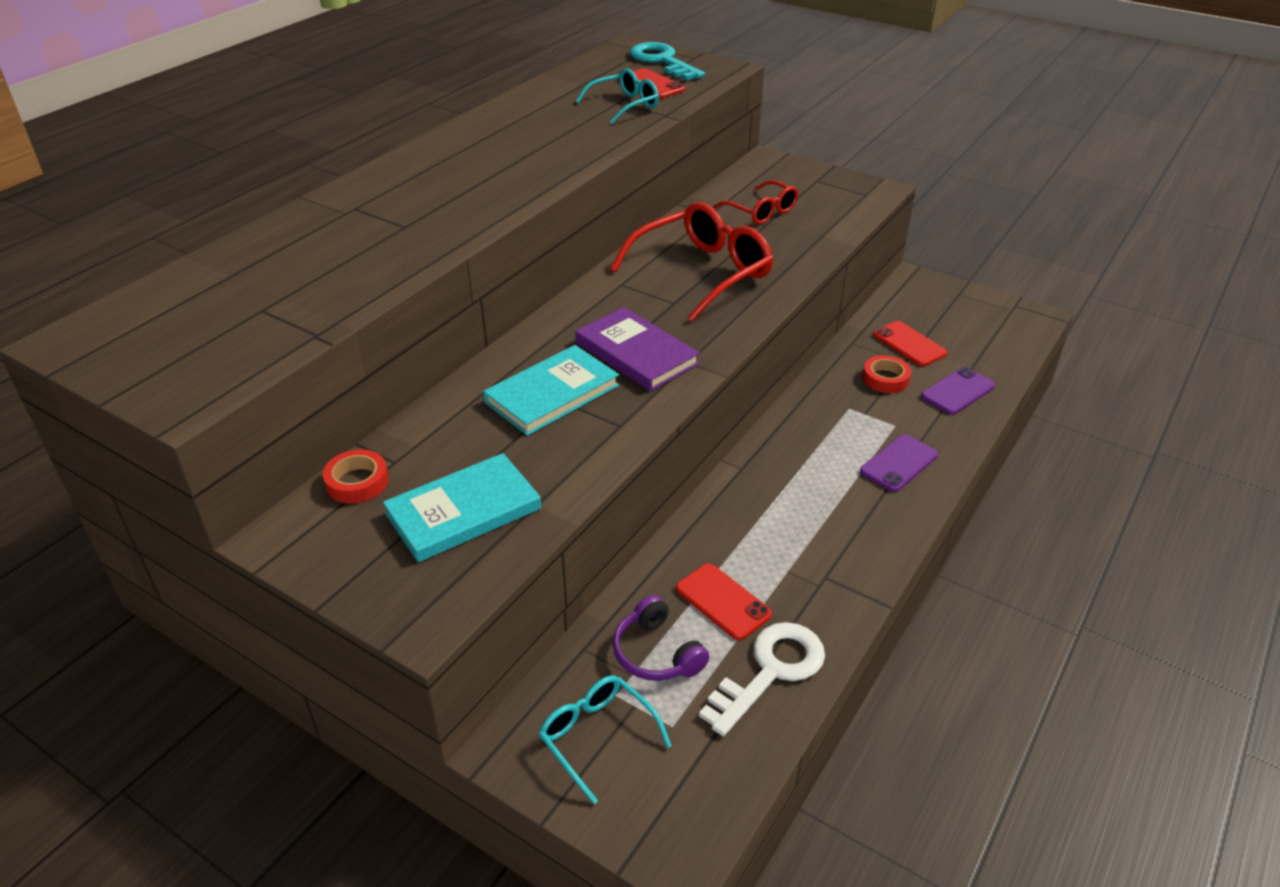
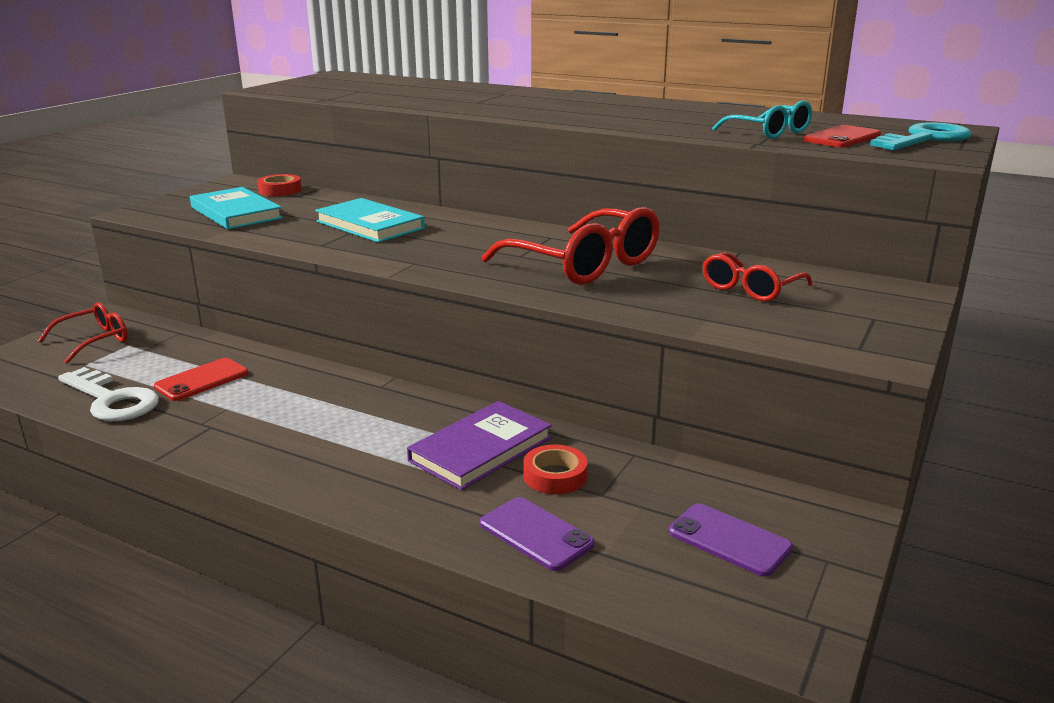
camera: 85 degrees right, 15 degrees down
(597, 736) = (95, 341): turquoise glasses -> red glasses
(636, 353) = (429, 246): purple book -> purple book (481, 449)
(656, 653) = (159, 356): purple headphones -> none
(898, 463) = (378, 476): purple phone -> purple phone (729, 540)
(909, 344) = (647, 500): red phone -> none

